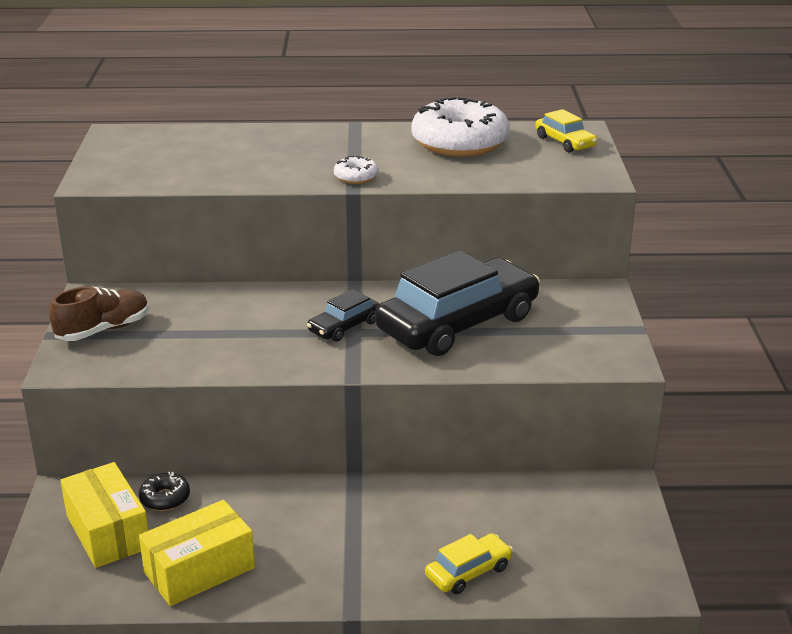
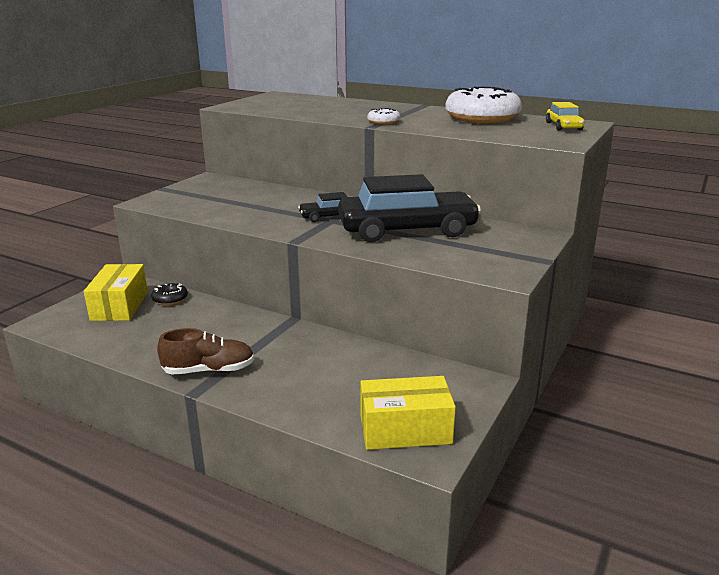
camera: 30 degrees right, 5 degrees down
(103, 330) = (191, 191): brown shoe -> brown shoe (209, 370)
(199, 570) = (139, 339): yellow box -> yellow box (405, 430)
(468, 572) = (299, 396): yellow car -> none

